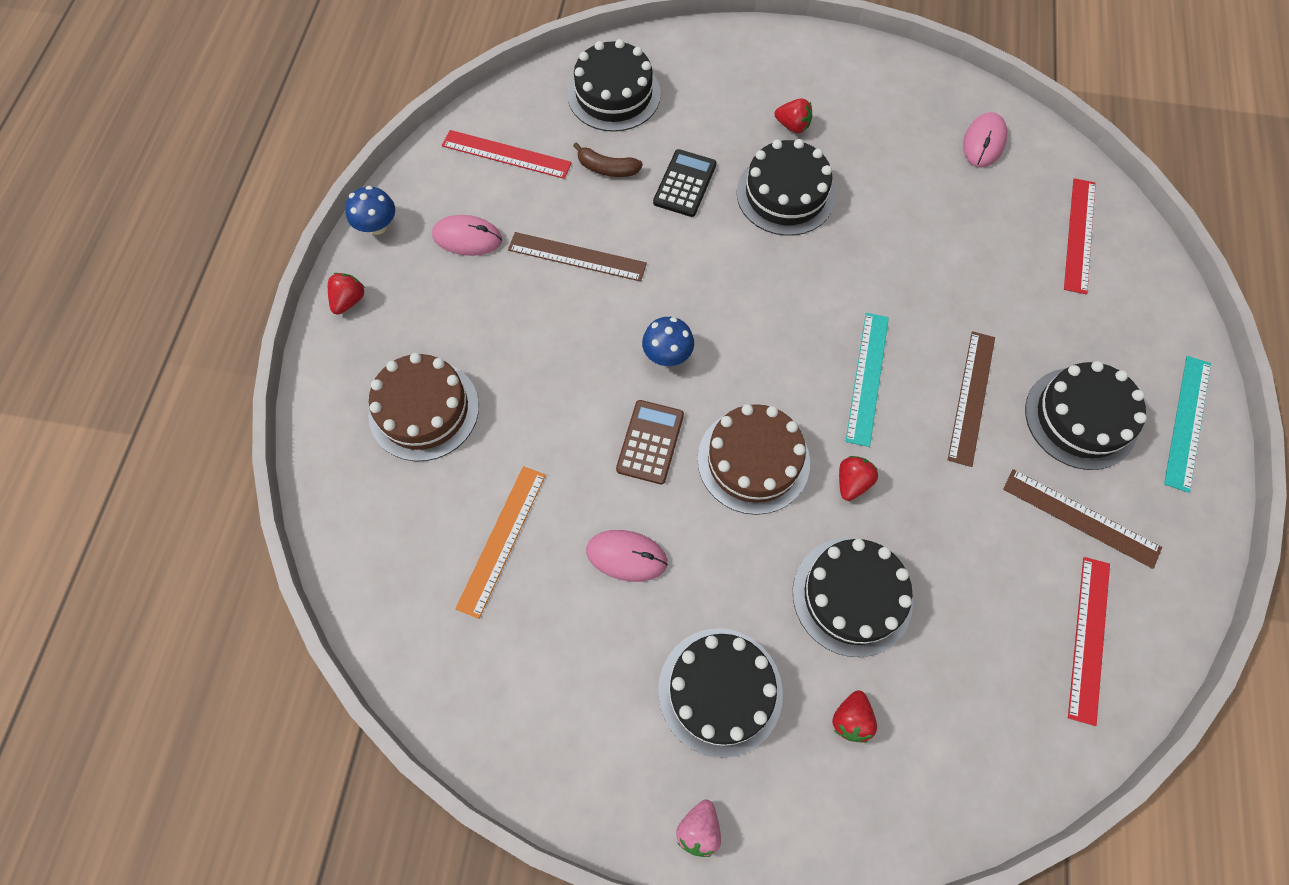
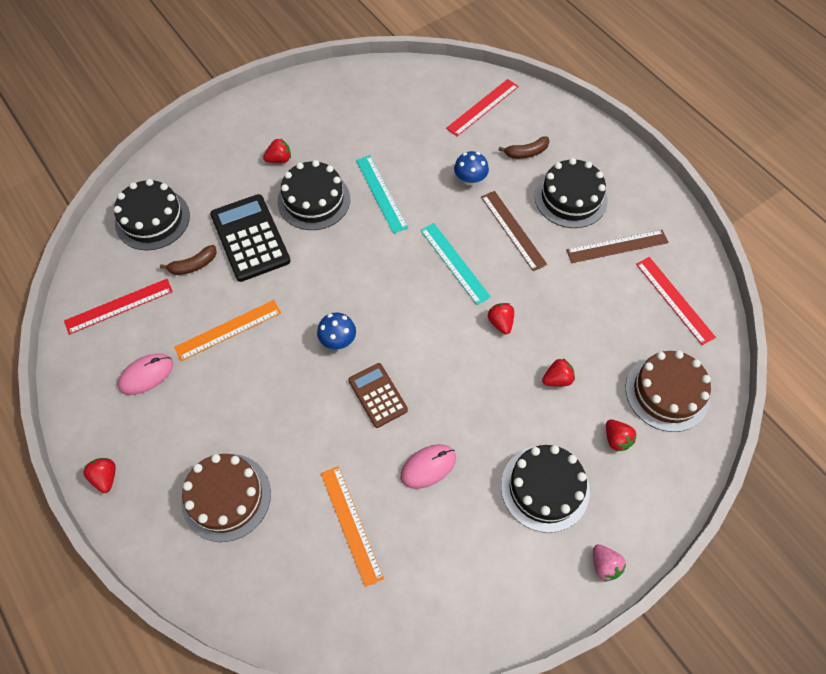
camera: 45 degrees left, 5 degrees down
(377, 226) = (76, 417): blue mushroom -> blue mushroom (470, 179)
(577, 256) = (228, 330): brown ruler -> orange ruler
(685, 184) = (250, 238): black calculator -> black calculator, size x1.65
(753, 460) = (441, 356): brown cake -> brown cake (667, 392)
(852, 596) = (557, 379): black cake -> red strawberry
(983, 142) = (390, 94): pink mouse -> none
(1079, 235) = (482, 107): red ruler -> red ruler turned 75 degrees clockwise
(1079, 325) = (526, 153): none -> brown banana
(1187, 422) = (616, 161): turquoise ruler -> turquoise ruler (381, 193)

